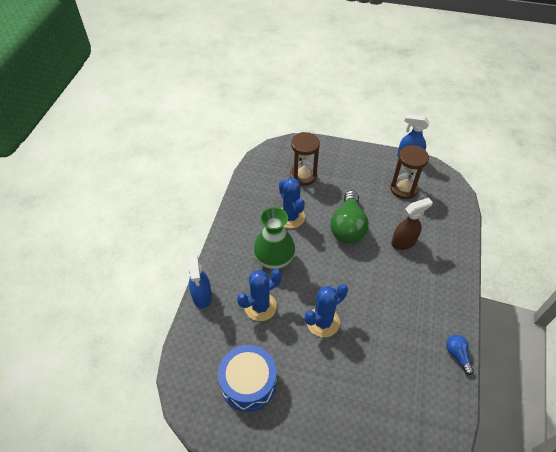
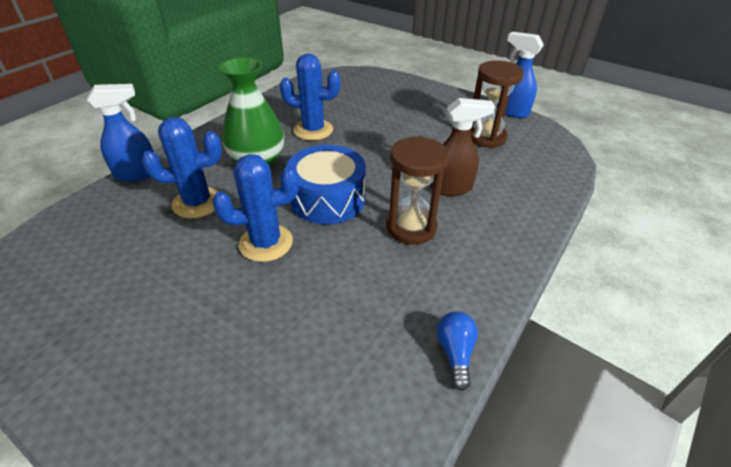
camera: 20 degrees right, 10 degrees down
(202, 296) = (137, 173): blue spray bottle -> blue spray bottle turned 120 degrees counterclockwise
(248, 383) = (100, 281): blue drum -> blue drum (327, 199)
(290, 217) = (313, 130): blue cactus -> blue cactus turned 75 degrees counterclockwise
(303, 176) = (359, 100): brown hourglass -> brown hourglass (411, 227)
(348, 227) = (381, 155): green light bulb -> none

